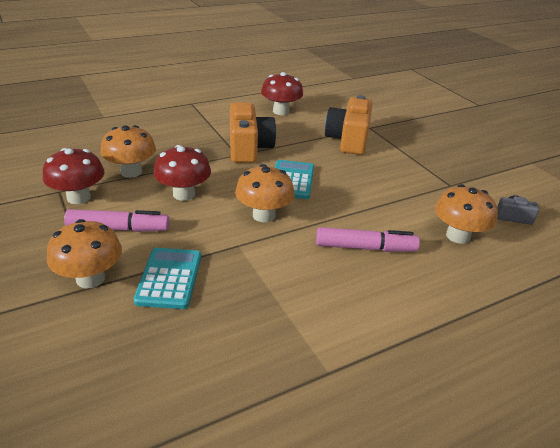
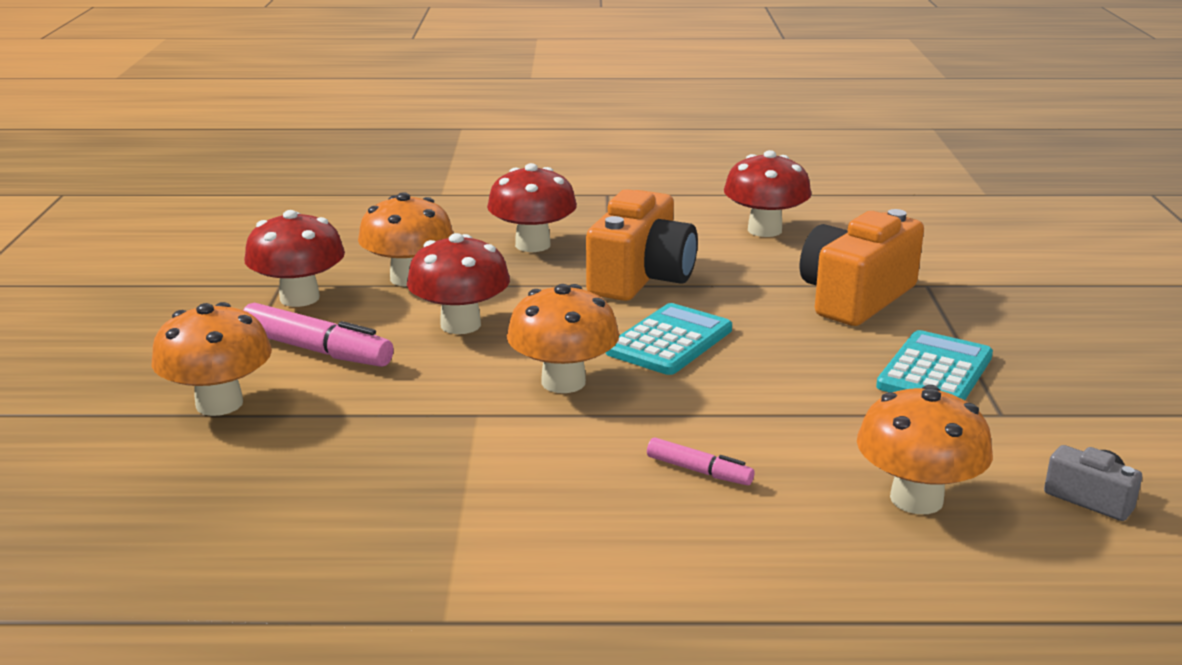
camera: 30 degrees right, 10 degrees down
(169, 278) = (327, 432): turquoise calculator -> turquoise calculator (935, 371)
(180, 139) = (532, 245): none -> red mushroom
(365, 248) = (699, 471): pink marker -> pink marker, size x0.55

